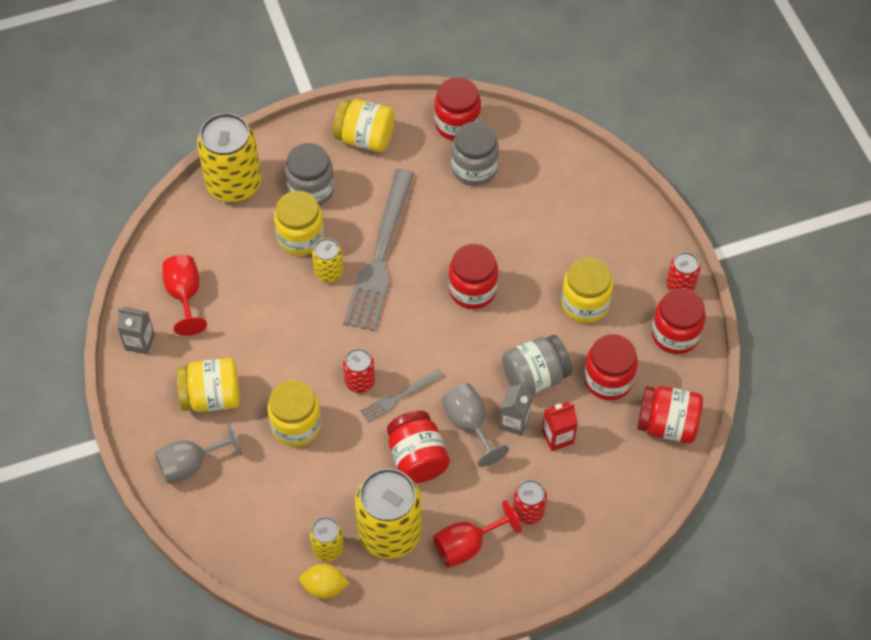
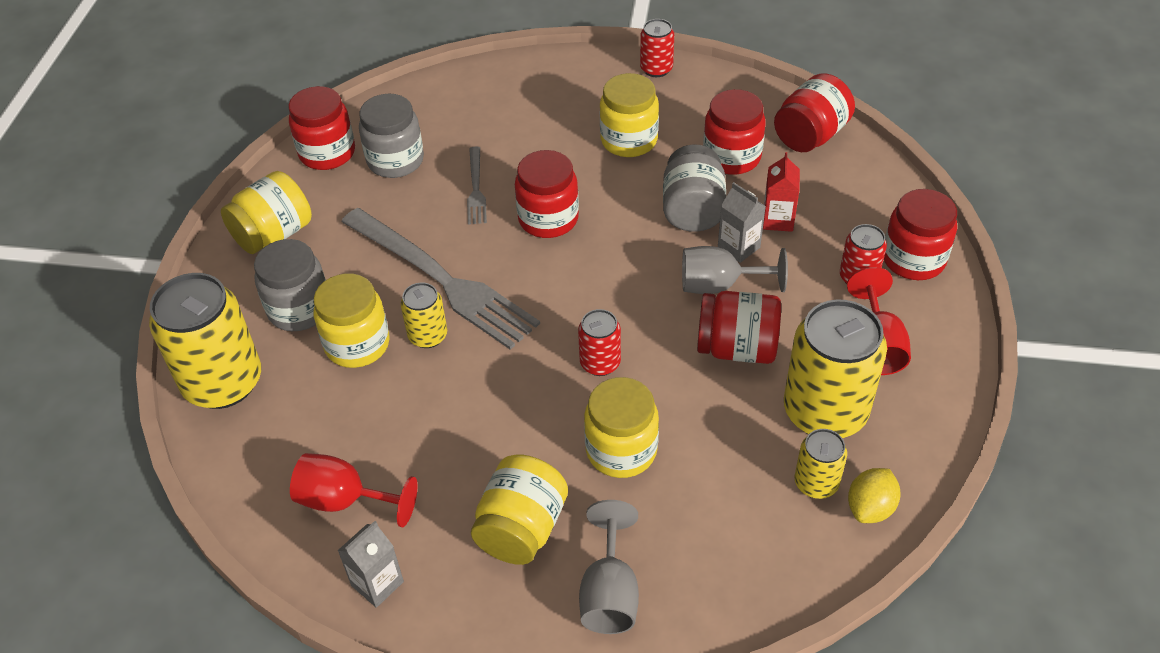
camera: 60 degrees left, 10 degrees down
(399, 396) = (644, 333): grey fork -> grey fork (476, 188)
(675, 334) = (709, 92): red jar -> red jar (913, 259)

